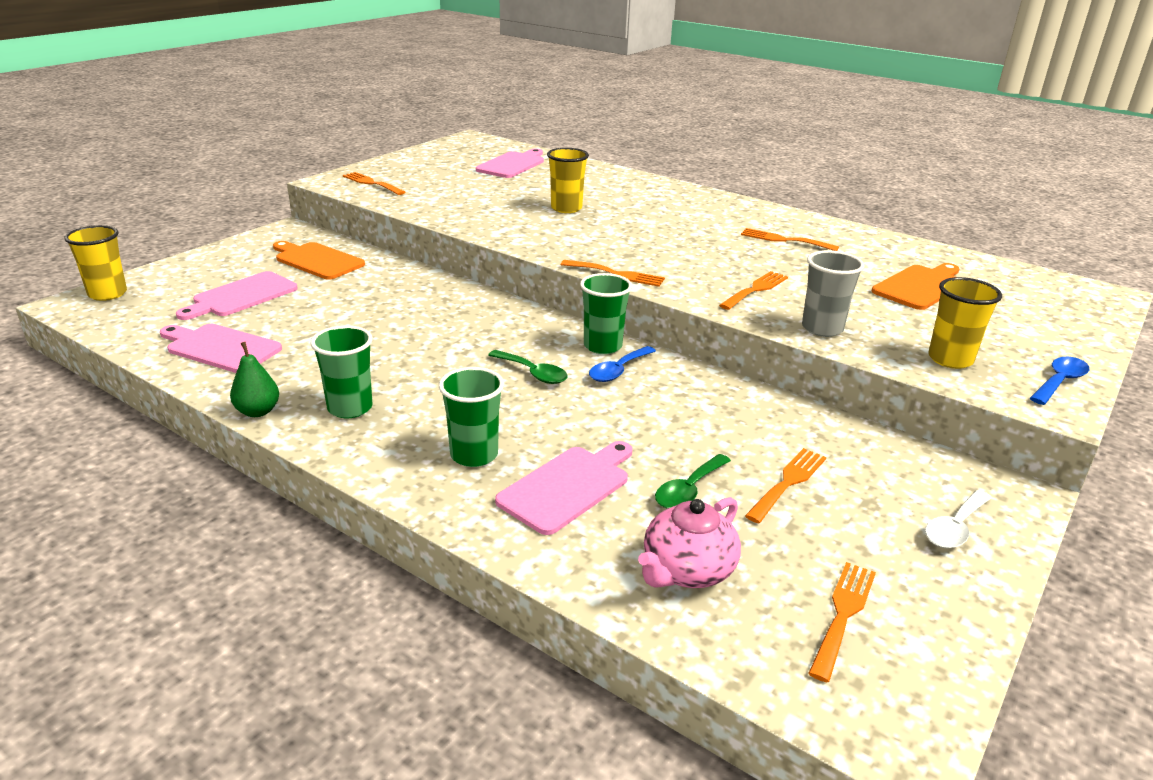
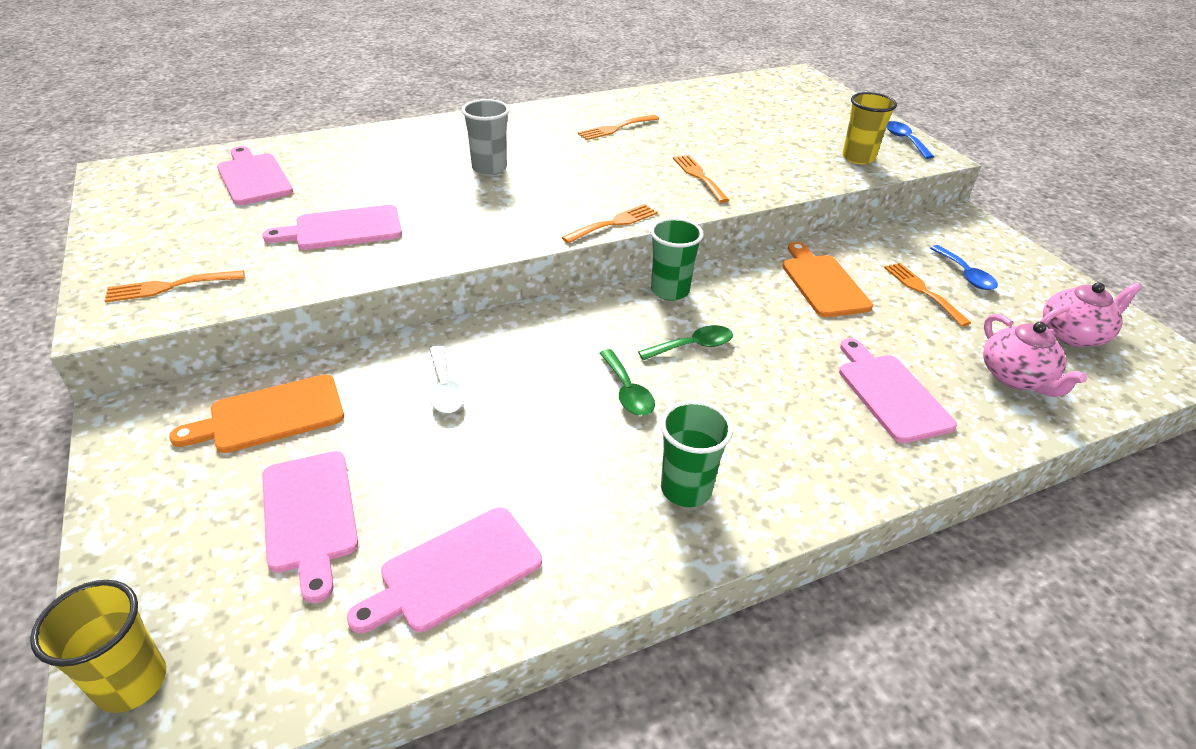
camera: 60 degrees left, 10 degrees up
(258, 411) = (649, 569): green pear -> none
(474, 455) = (819, 430): green cup -> none
(485, 201) = (343, 229): none -> pink cutting board
(566, 208) = (427, 192): yellow cup -> none
(618, 371) = (719, 299): blue spoon -> blue spoon (965, 275)
(688, 490) = (917, 337): green spoon -> green spoon (627, 391)
(822, 328) = (785, 179): grey cup -> grey cup (489, 168)
(843, 614) = (1073, 334): orange fork -> pink teapot
(920, 286) = (743, 119): orange cutting board -> orange cutting board (822, 283)
(955, 528) = (994, 255): white spoon -> white spoon (445, 389)

